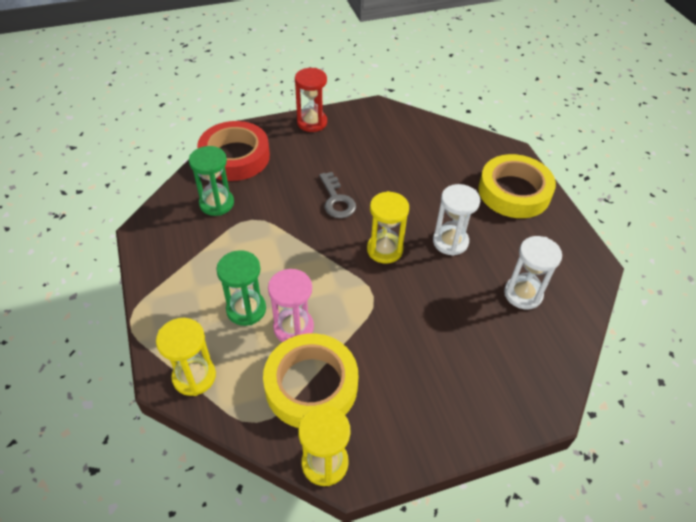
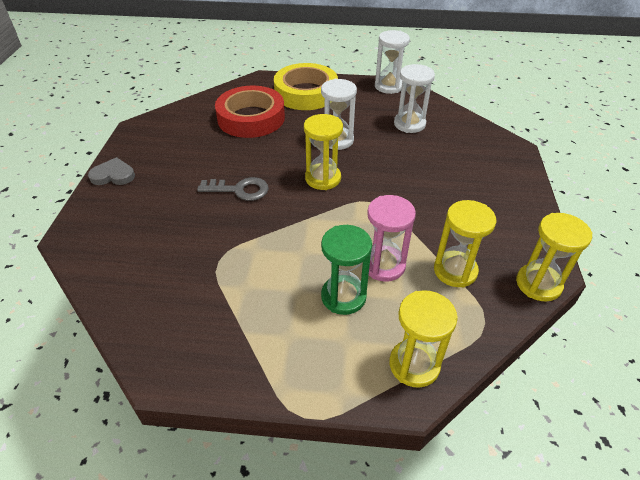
camera: 65 degrees left, 5 degrees down
(216, 203) = (171, 285): green hourglass -> none
(235, 157) = (107, 250): red tape -> red tape (251, 118)
(311, 385) = (455, 271): yellow tape -> yellow hourglass
(312, 122) = (113, 175): red hourglass -> grey heart
(585, 256) = (388, 86): none -> white hourglass

